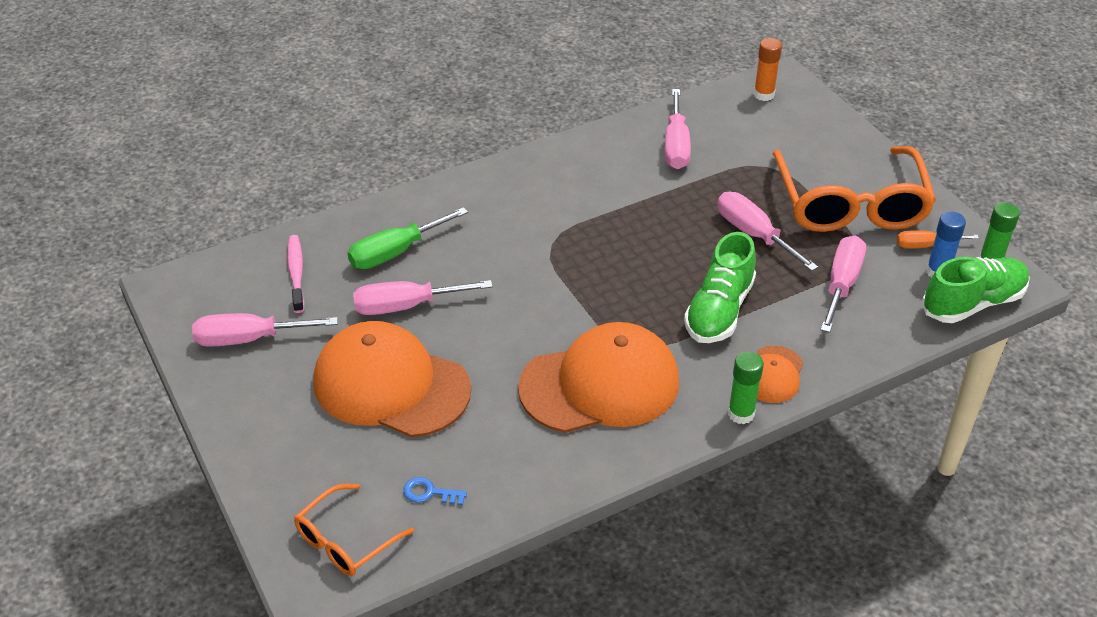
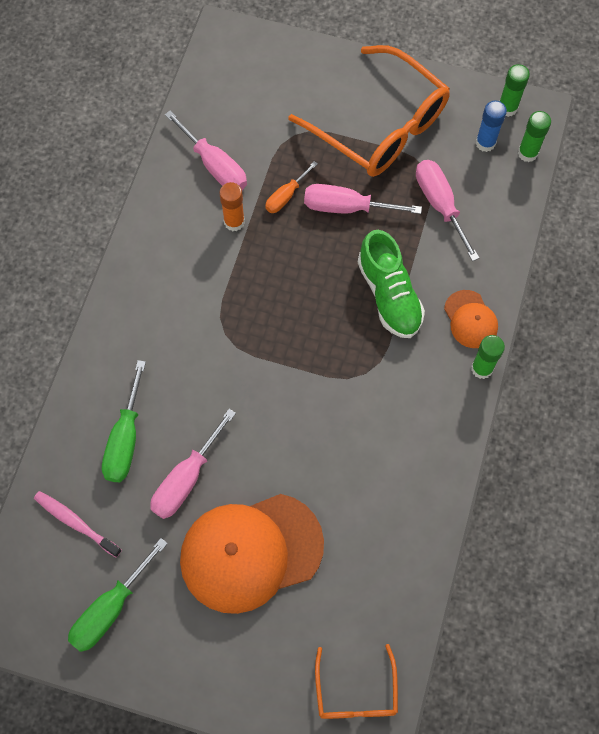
camera: 45 degrees left, 25 degrees up
(249, 339) = (110, 609): pink screwdriver -> green screwdriver
(429, 493) = (366, 608): blue key -> none
(600, 384) = (379, 425): orange cap -> none
(764, 95) = (225, 63): orange glue stick -> orange glue stick (234, 222)
(925, 245) = (458, 125): orange screwdriver -> orange screwdriver (286, 196)
(973, 303) = (527, 153): green shoe -> green glue stick

